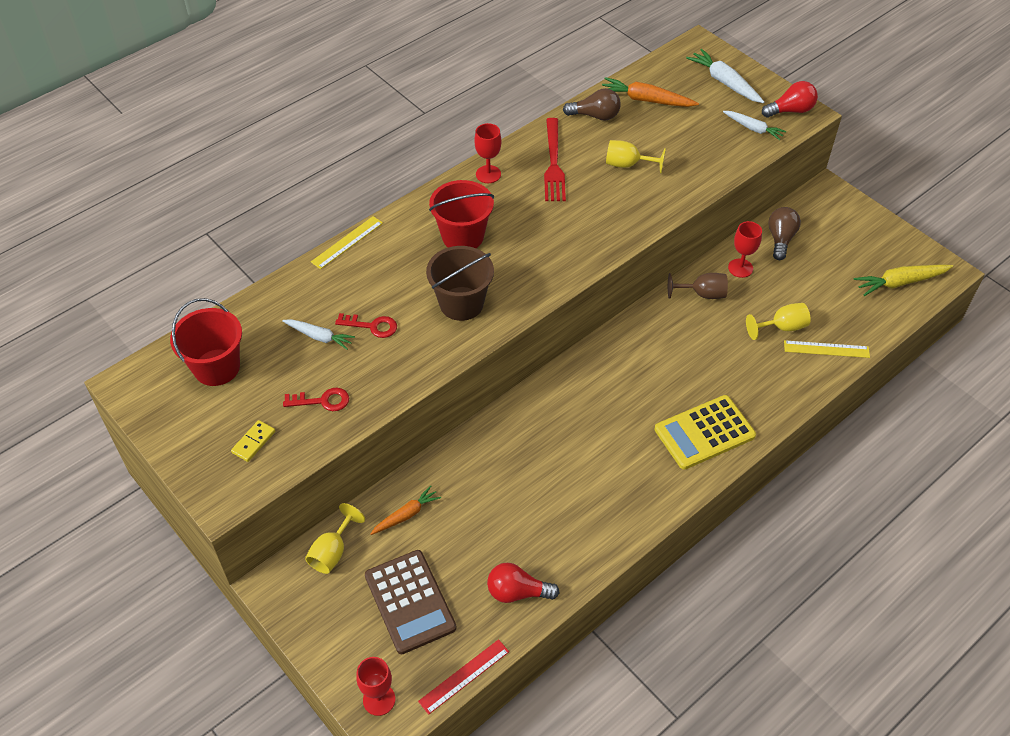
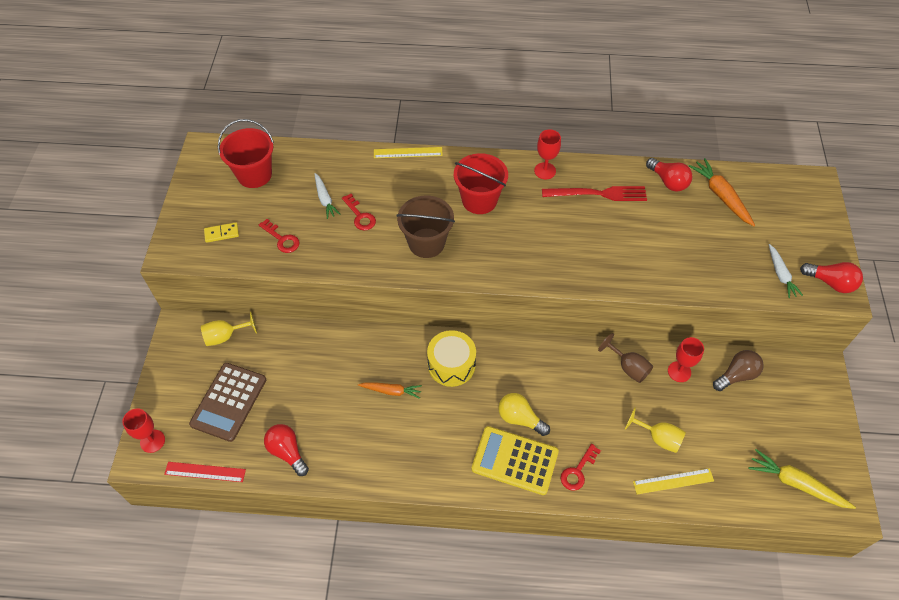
camera: 45 degrees right, 5 degrees up
(406, 515) = (284, 350): orange carrot -> orange carrot (391, 391)
(553, 163) = (598, 194): red fork -> red fork turned 135 degrees counterclockwise
(568, 404) = (451, 365): none -> yellow drum
(595, 116) = (668, 181): brown light bulb -> red light bulb
(627, 165) = (648, 232): yellow goblet -> none
(670, 399) = (520, 418): none -> yellow light bulb
(725, 82) = (801, 224): white carrot -> none
(757, 399) = (578, 471): none -> red key
(826, 349) = (673, 481): yellow ruler -> yellow ruler turned 60 degrees counterclockwise

